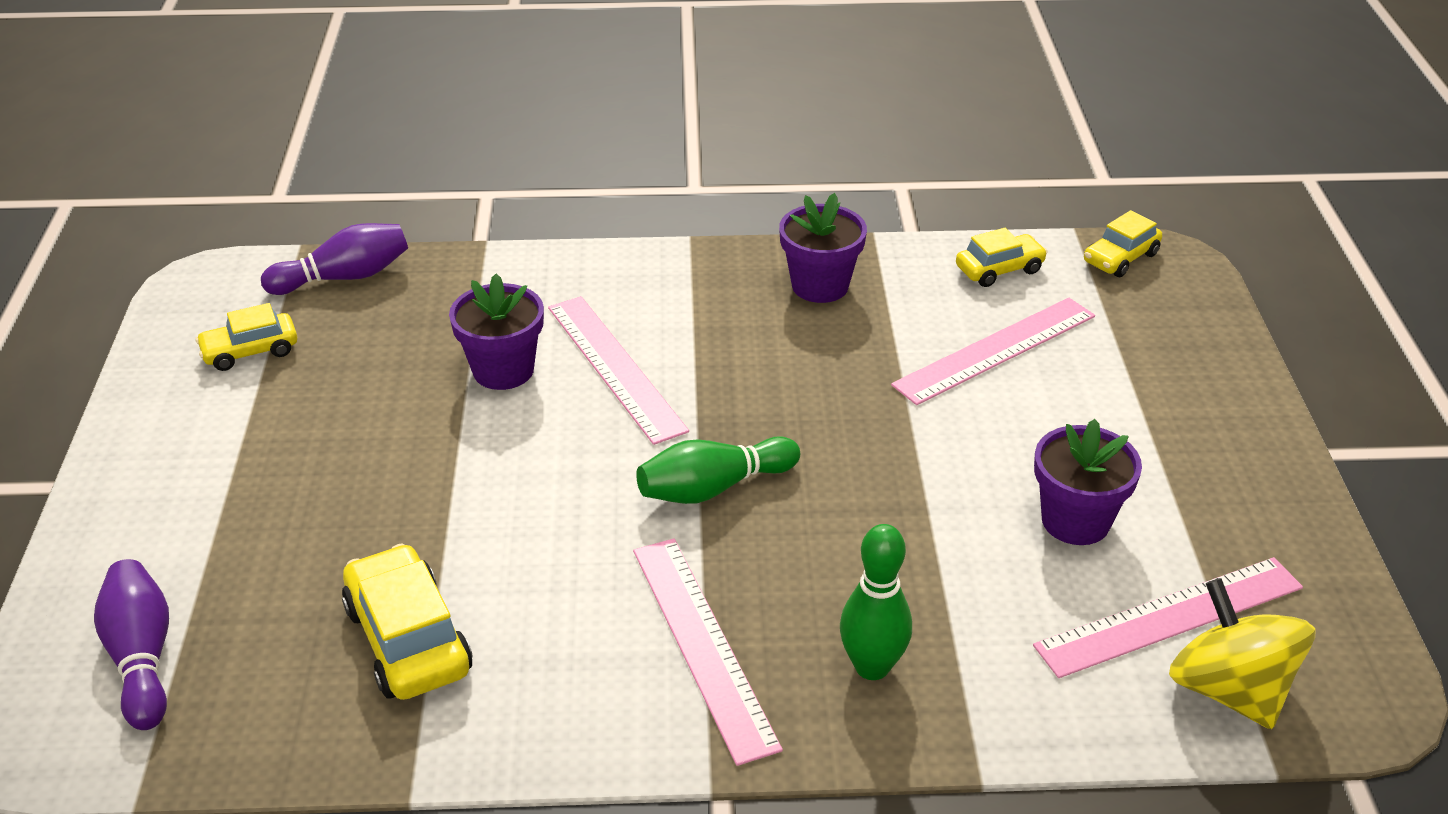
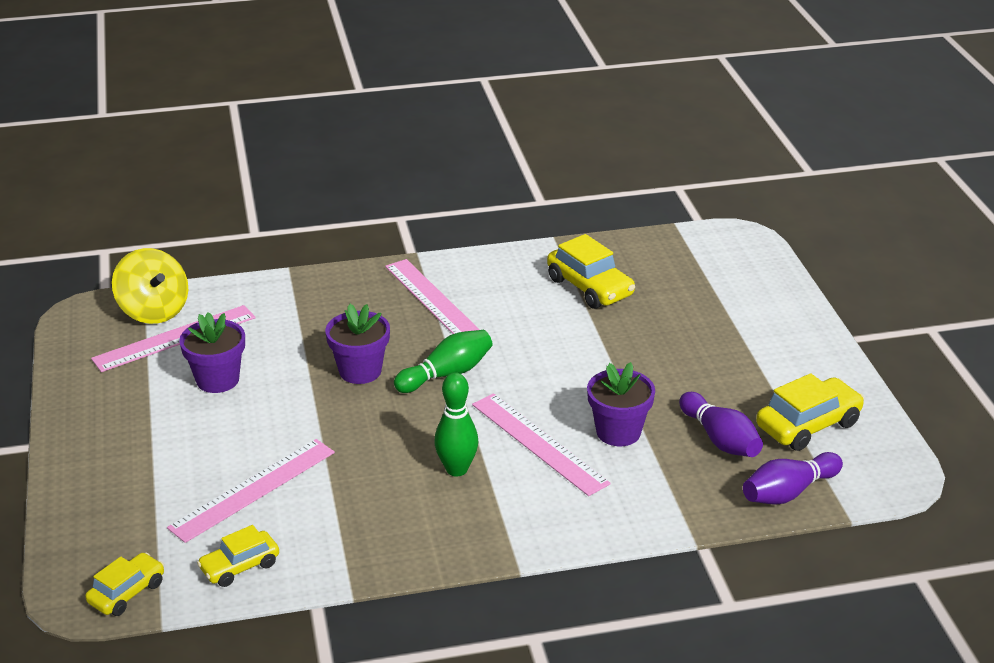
camera: 170 degrees right, 5 degrees down
(142, 658) = (719, 267): purple bowling pin -> purple bowling pin (720, 439)
(250, 351) = (808, 425): yellow car -> yellow car, size x1.57
(820, 286) = (395, 531): purple flower pot -> purple flower pot (360, 371)
(872, 667) = (342, 301): green bowling pin -> green bowling pin (456, 469)

